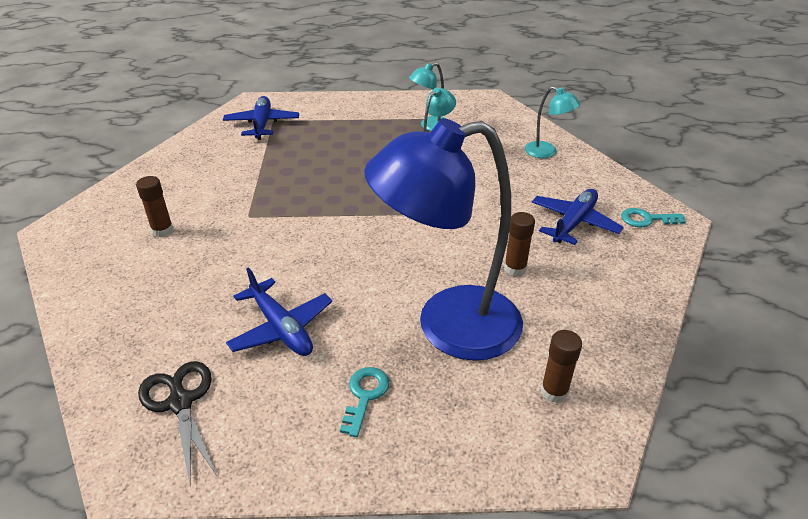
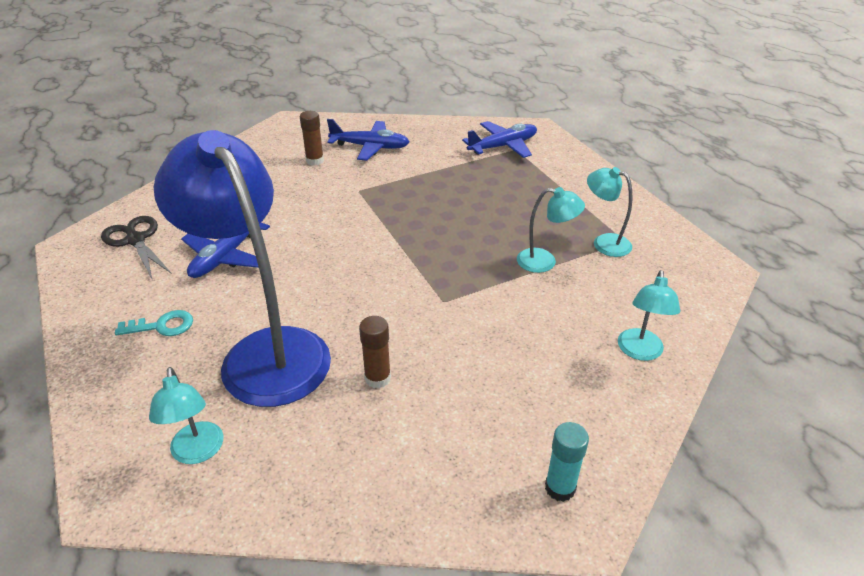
camera: 65 degrees right, 0 degrees up
(180, 402) = (135, 240): black scissors -> black scissors turned 75 degrees counterclockwise
(554, 392) = (198, 452): brown glue stick -> turquoise lamp
(573, 223) = (498, 411): blue plane -> blue plane (370, 147)
(646, 219) = (560, 488): turquoise key -> turquoise glue stick

